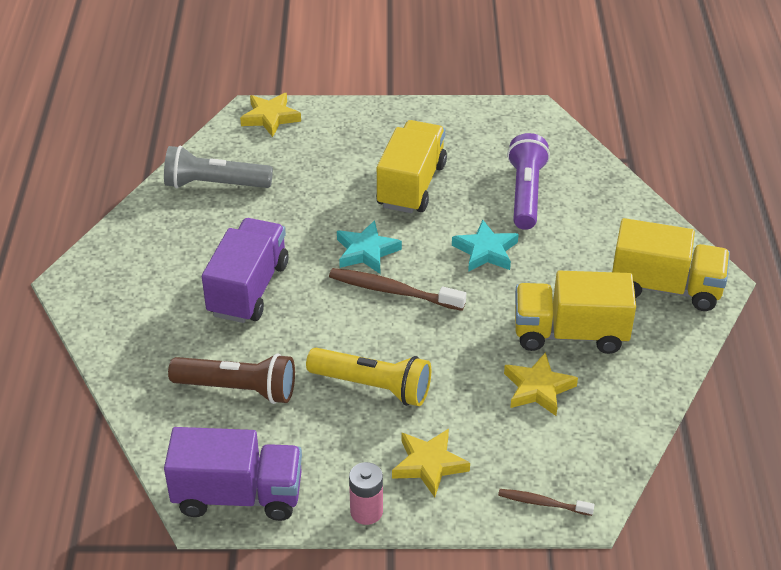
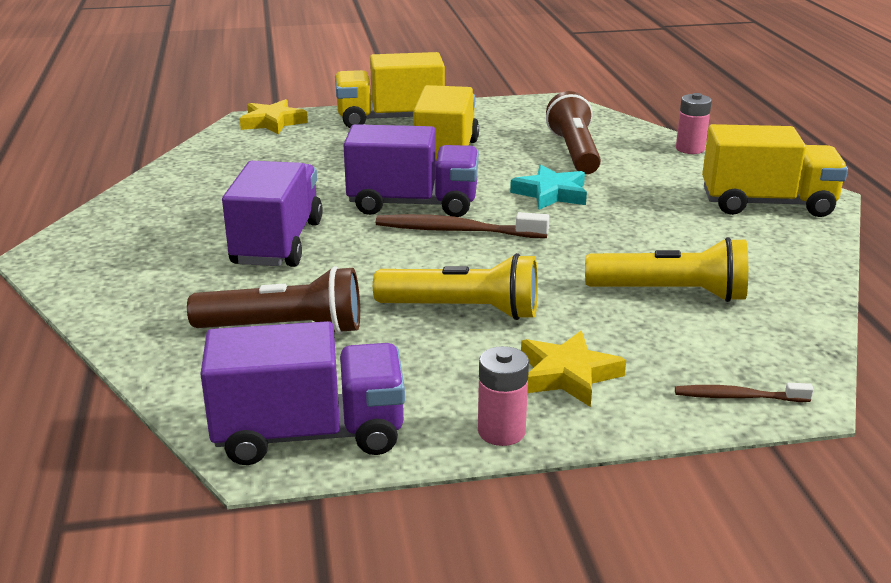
camera: 10 degrees left, 15 degrees down
(214, 184) = (218, 169): grey flashlight -> none
(366, 251) = (413, 204): turquoise star -> purple truck
(526, 193) = (574, 152): purple flashlight -> brown flashlight
(538, 388) = (671, 293): yellow star -> yellow flashlight
(570, 333) = (682, 246): yellow truck -> yellow truck (390, 119)
(632, 200) = (690, 149): none -> pink battery

